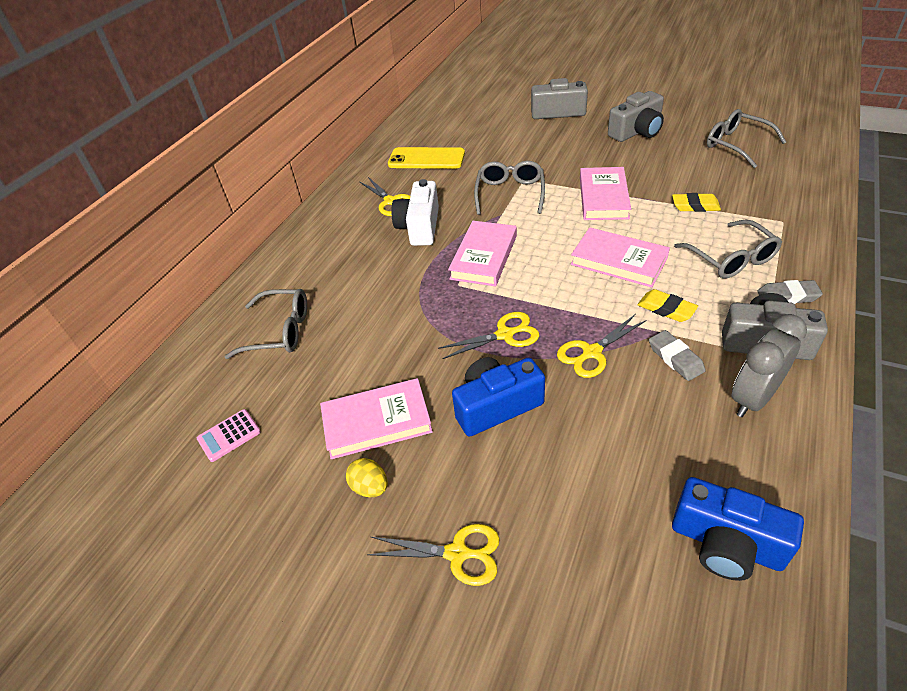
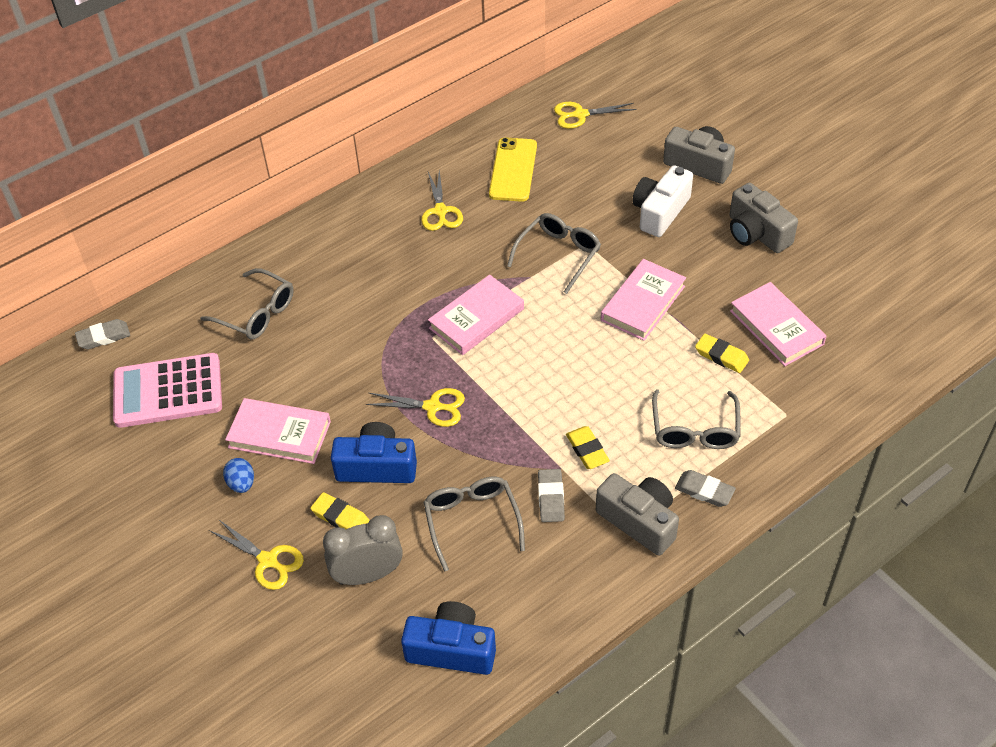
camera: 25 degrees right, 5 degrees up
(126, 416) = (103, 337): none -> grey eraser
(229, 435) = (168, 391): pink calculator -> pink calculator, size x2.22
(370, 487) = (241, 483): yellow egg -> blue egg
(419, 227) = (445, 255): white camera -> white camera (660, 212)
(426, 159) = (513, 170): yellow phone -> yellow phone turned 60 degrees clockwise
(499, 469) = (340, 517): none -> yellow eraser
(592, 352) = (488, 459): yellow scissors -> yellow scissors (580, 115)
(618, 261) = (591, 382): pink book -> pink book (776, 327)
(637, 132) = (756, 233): grey camera -> grey camera turned 60 degrees clockwise
(726, 544) = (452, 649): blue camera -> blue camera turned 135 degrees clockwise
(736, 145) = (842, 301): grey glasses -> grey glasses (472, 521)
(753, 398) = (578, 561): grey clock -> grey clock (368, 575)

